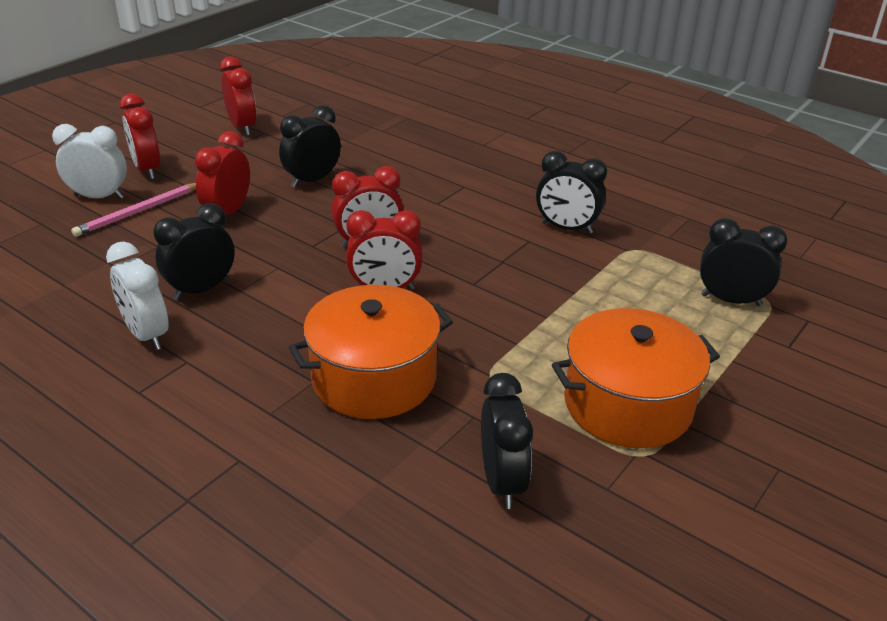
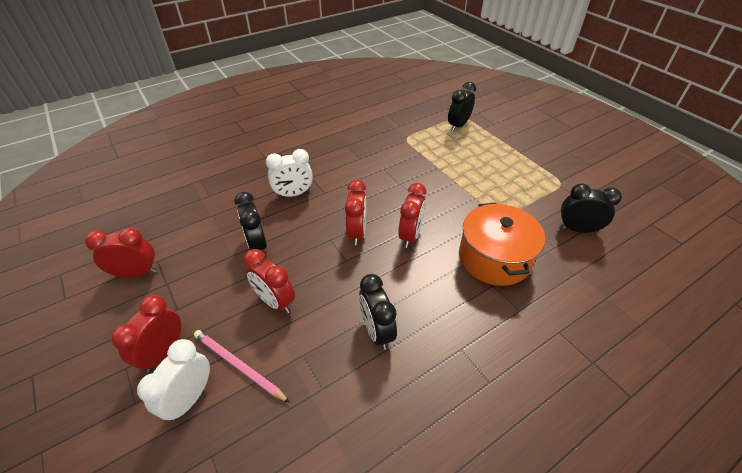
camera: 70 degrees left, 10 degrees up
(138, 212) = (238, 366): pink pencil -> pink pencil turned 150 degrees clockwise
(147, 170) = (163, 353): red clock -> red clock turned 120 degrees clockwise
(147, 335) = (424, 372): white clock -> white clock (293, 194)
(566, 228) = (377, 153): black clock -> none
(627, 404) = (527, 176): orange pot -> none

